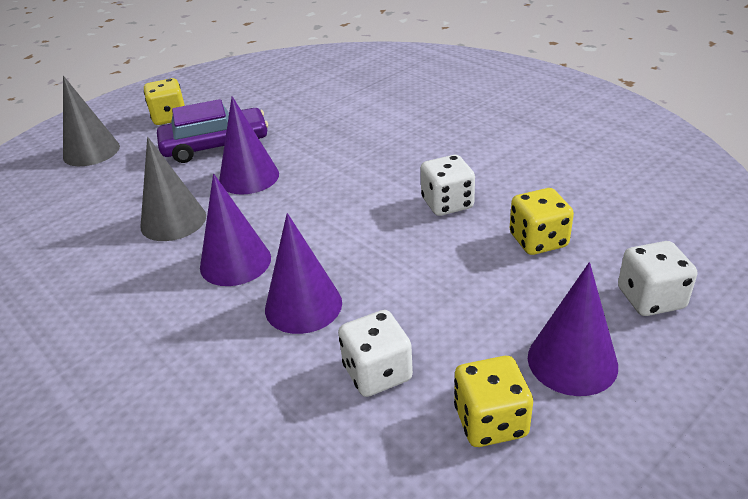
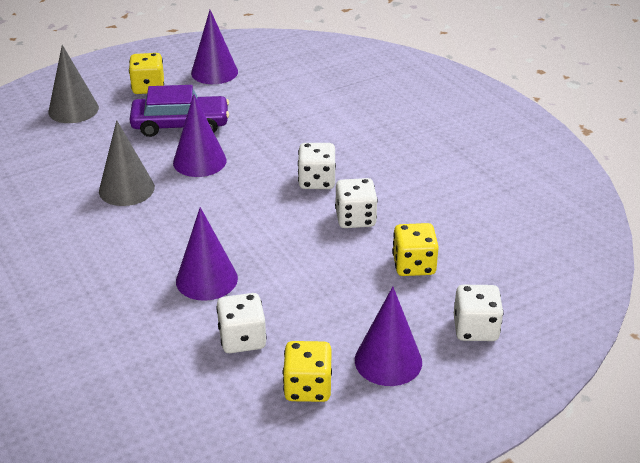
camera: 10 degrees right, 0 degrees up
(235, 262) = (166, 234): purple cone -> purple cone (214, 72)
(386, 174) = (317, 181): none -> white dice

